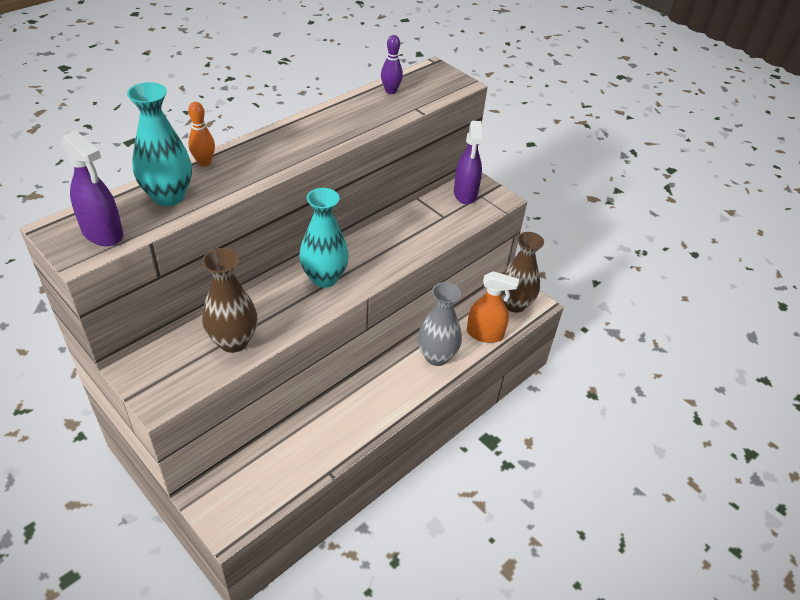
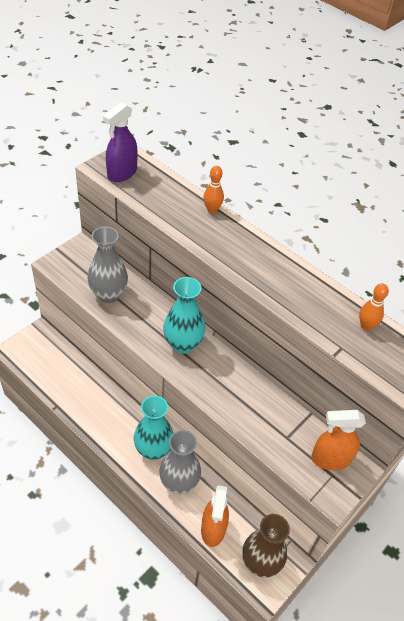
camera: 85 degrees right, 5 degrees up
(168, 196) = (166, 197): turquoise vase -> turquoise vase (153, 450)
(233, 341) = (108, 294): brown vase -> grey vase
(390, 91) = (366, 326): purple bowling pin -> orange bowling pin
(465, 194) = (330, 459): purple spray bottle -> orange spray bottle

